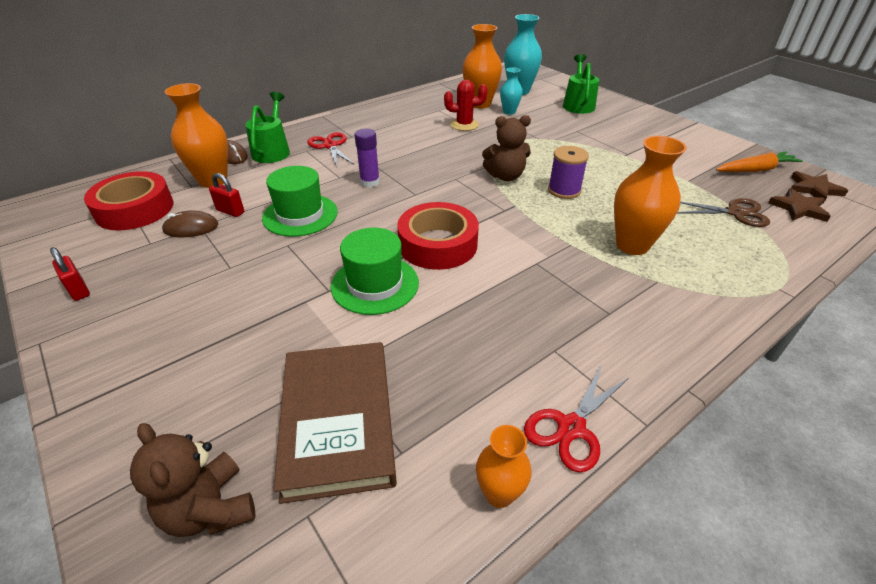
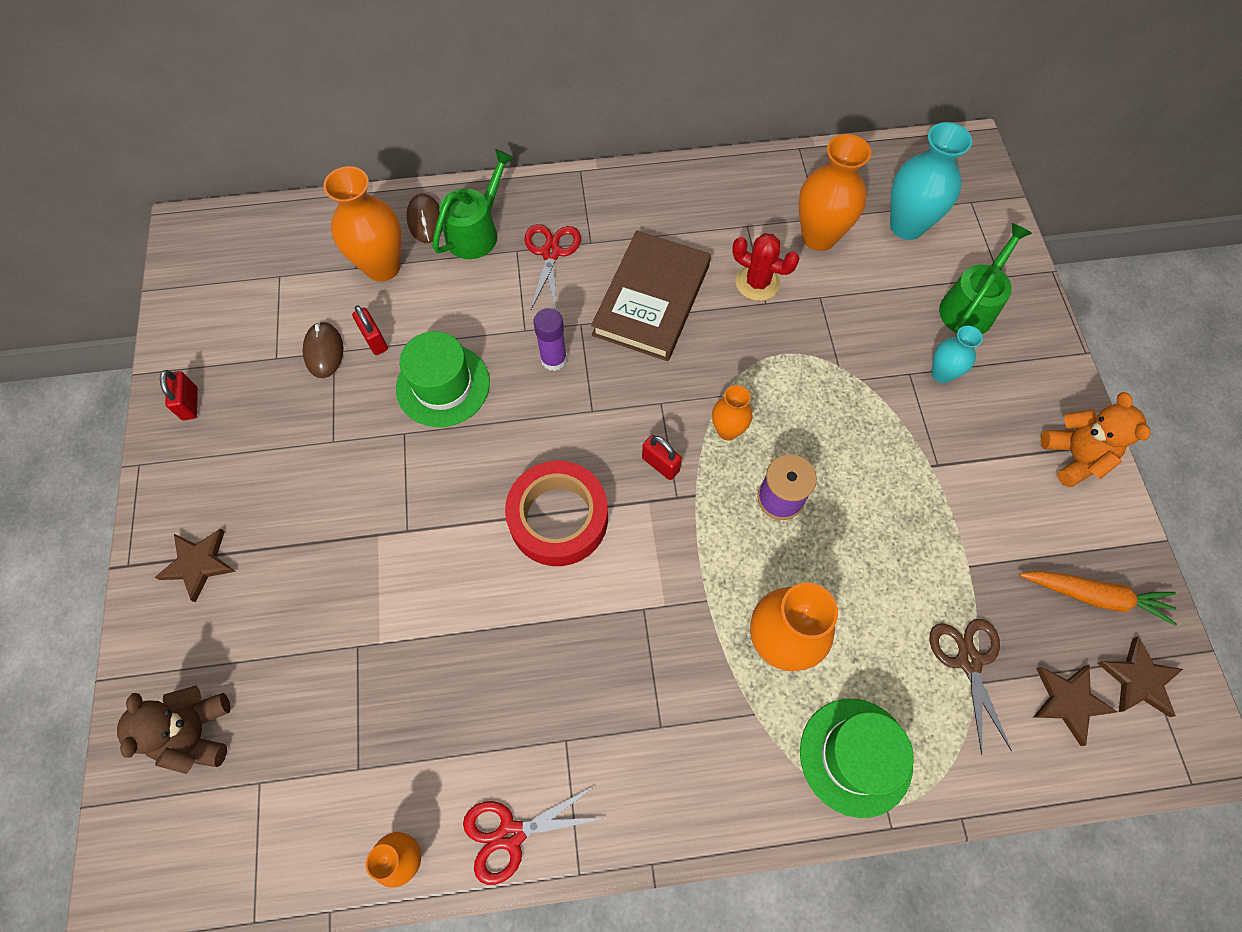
camera: 30 degrees right, 25 degrees up
(135, 209) = (283, 286): red tape -> none
(140, 382) = (198, 564): none -> brown star
(191, 228) = (324, 351): brown mouse -> brown mouse turned 60 degrees clockwise
(338, 421) = (328, 705): brown book -> brown book (651, 300)
(375, 284) = (455, 547): green hat -> green hat (855, 756)
(480, 201) = (660, 464): none -> red padlock
(505, 176) = (727, 430): brown teddy bear -> orange vase
(509, 112) = (847, 278): turquoise vase -> turquoise vase (941, 374)
(683, 132) = (1074, 457): none -> orange teddy bear
(735, 213) = (968, 661): brown scissors -> brown scissors turned 135 degrees counterclockwise

